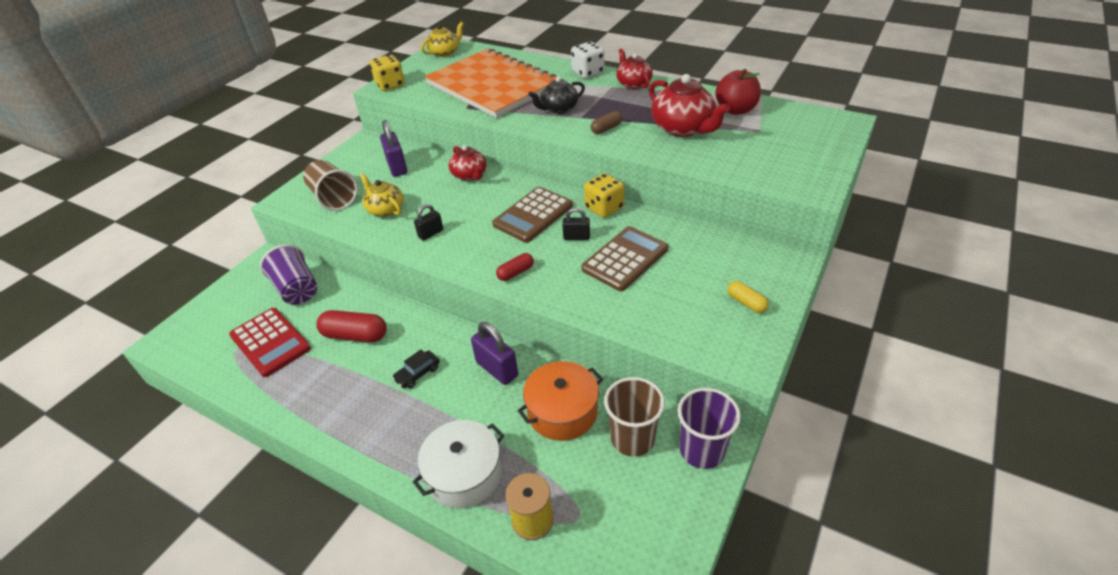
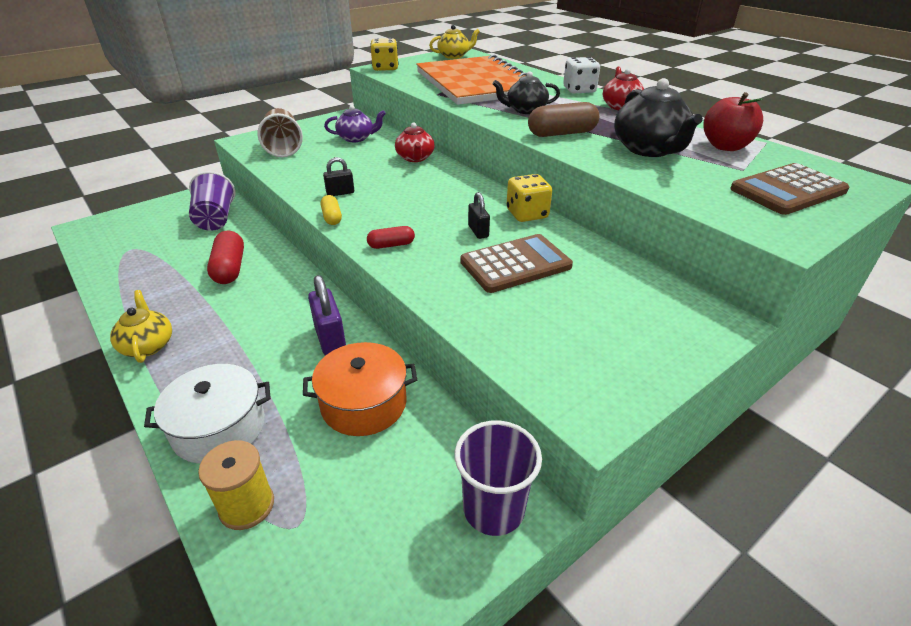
camera: 20 degrees right, 5 degrees down
(270, 342) = (159, 252): red calculator -> none
(355, 335) = (230, 268): red capsule -> red capsule turned 45 degrees clockwise
(385, 209) = (318, 166): yellow teapot -> yellow teapot (148, 345)
(397, 167) = (356, 138): purple padlock -> purple teapot
(417, 373) = (255, 318): black car -> none
(533, 215) = (449, 202): brown calculator -> brown calculator (788, 190)
(576, 237) = (478, 231): black padlock -> black padlock turned 45 degrees clockwise
(606, 129) = (562, 133): brown capsule -> brown capsule, size x1.74
(632, 438) = (419, 462): brown cup -> none
(683, 128) = (649, 149): red teapot -> black teapot
(746, 303) = (632, 348): yellow capsule -> yellow capsule (332, 217)

